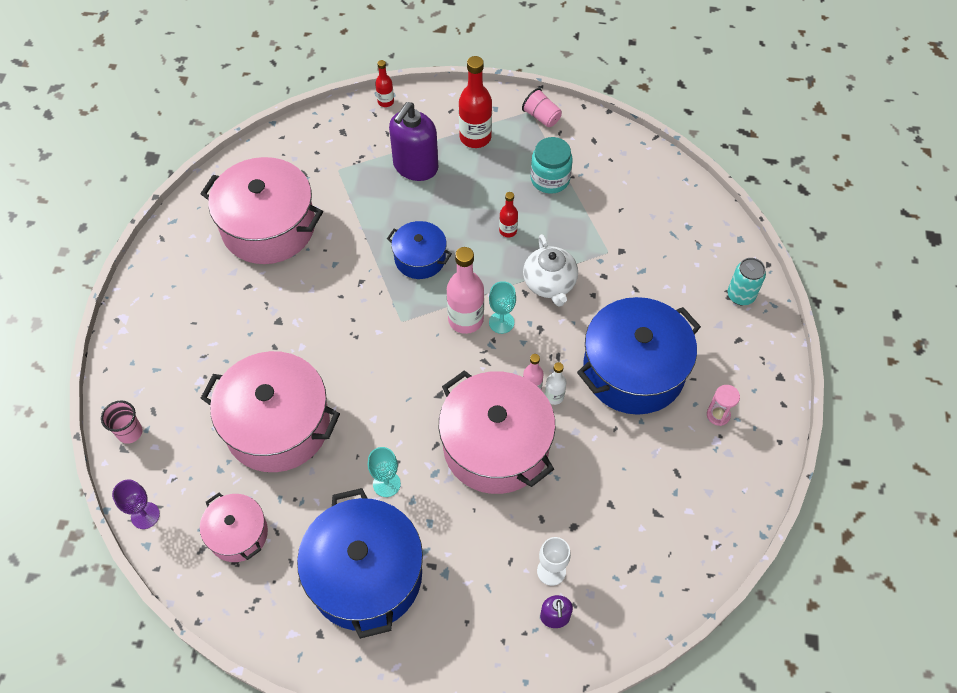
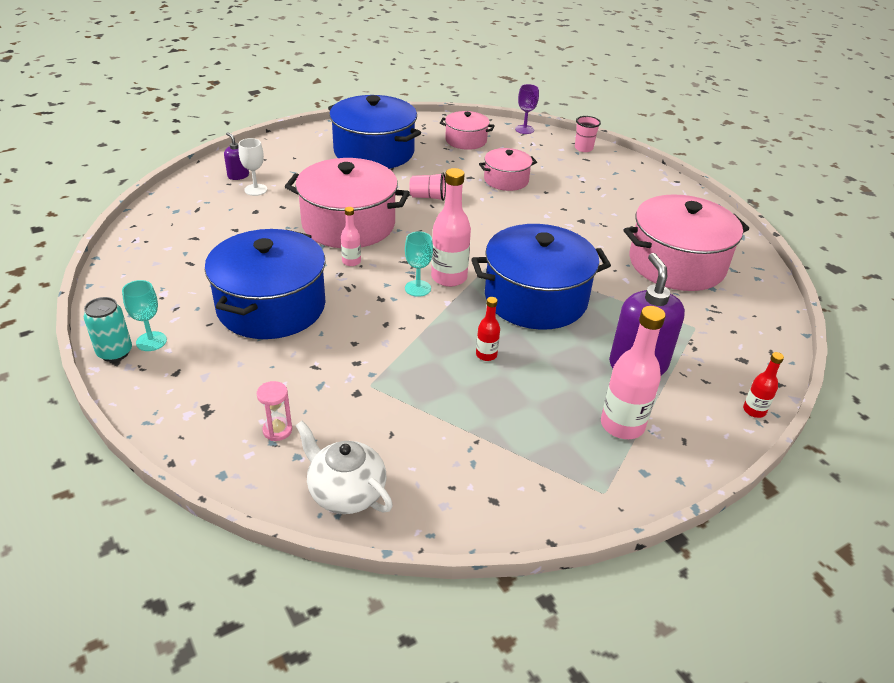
camera: 140 degrees right, 20 degrees down
(277, 425) = (506, 180): pink pot -> pink pot, size x0.54
(386, 484) = (404, 184): turquoise goblet -> turquoise goblet (151, 341)
(420, 258) = (535, 298): blue pot -> blue pot, size x1.86
(475, 137) = (622, 425): red bottle -> pink bottle
(541, 117) = (583, 494): pink cup -> pink cup (428, 197)
(549, 284) = (403, 332): white teapot -> white teapot (346, 492)
(550, 179) = (497, 424): turquoise jar -> none
(554, 396) = (328, 264): white bottle -> none
(718, 415) = (170, 309): pink hourglass -> pink hourglass (277, 430)
(740, 295) = (192, 413): turquoise can -> turquoise can (115, 352)

